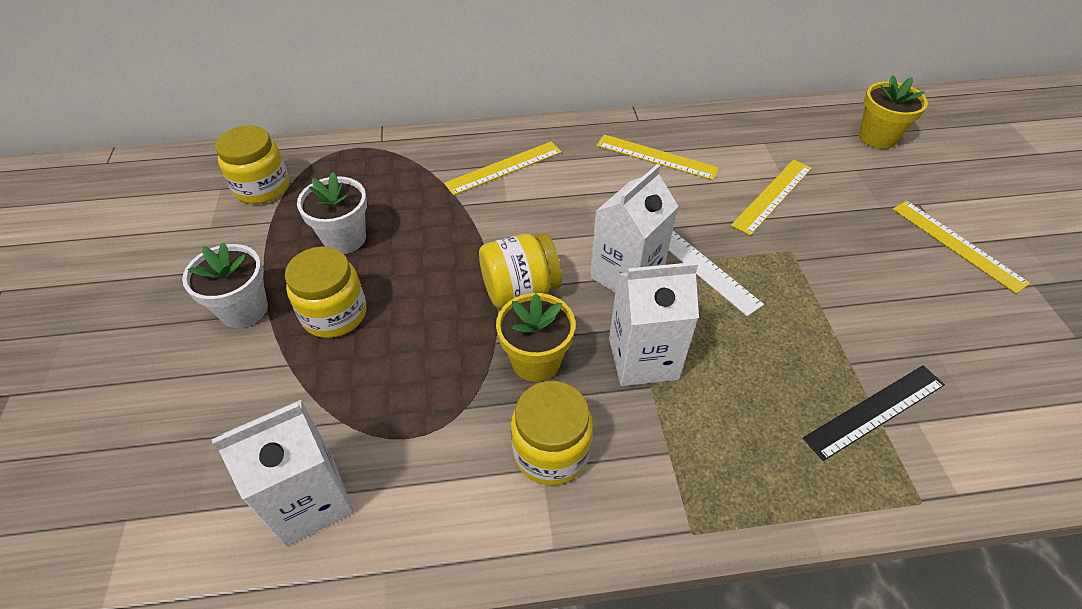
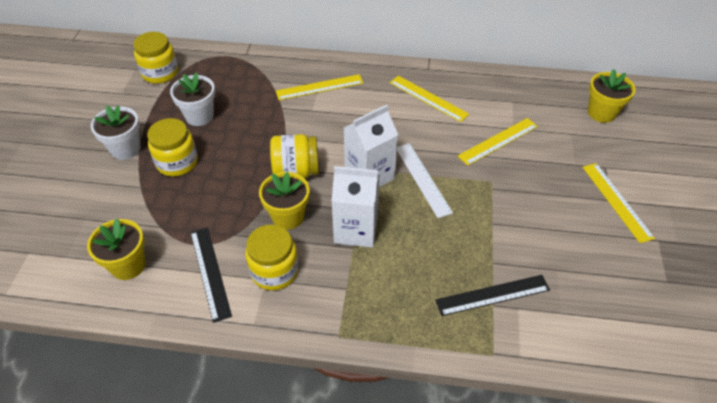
camera: 15 degrees right, 0 degrees up
(310, 500) = (128, 265): white carton -> yellow flower pot
(450, 479) = (210, 272): none -> black ruler

